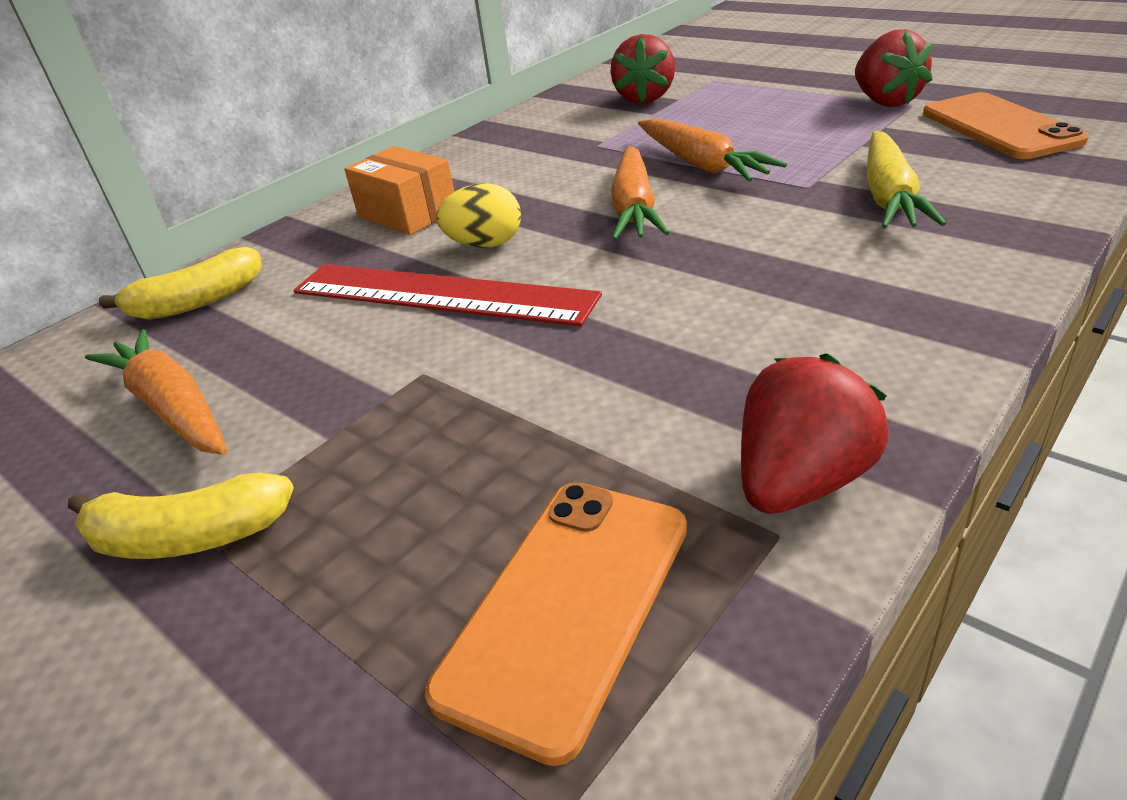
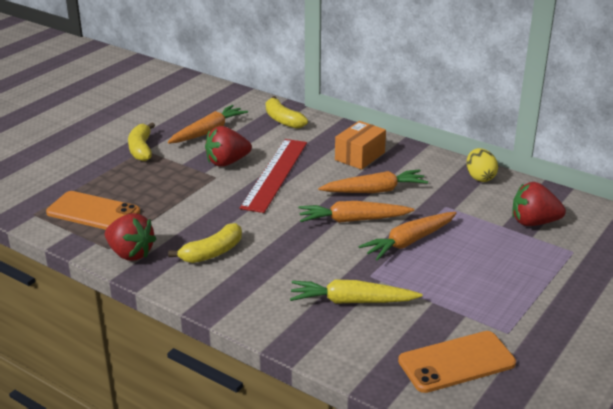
camera: 80 degrees right, 5 degrees down
(485, 245) = (320, 180): yellow egg -> yellow egg (480, 177)
(537, 195) = (374, 191): none -> orange carrot
(769, 346) = (212, 253): none -> yellow banana
(885, 101) = (515, 322): red strawberry -> red strawberry (227, 162)

